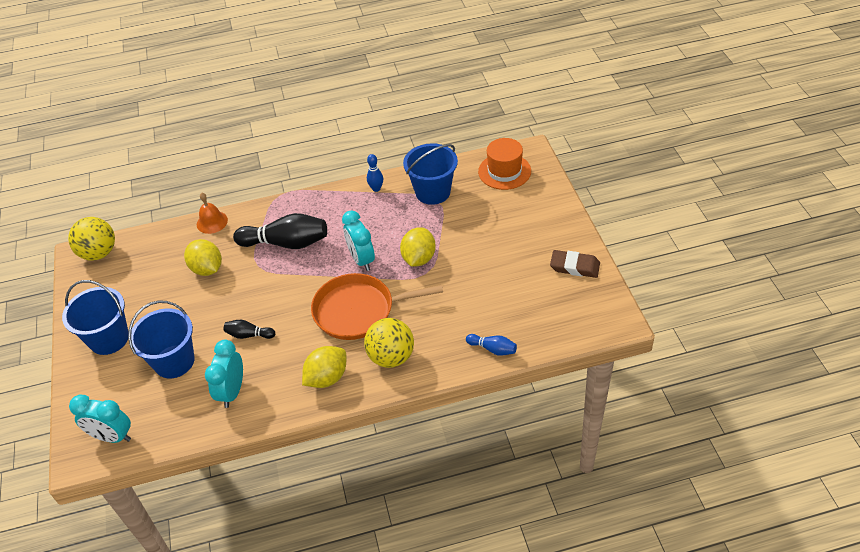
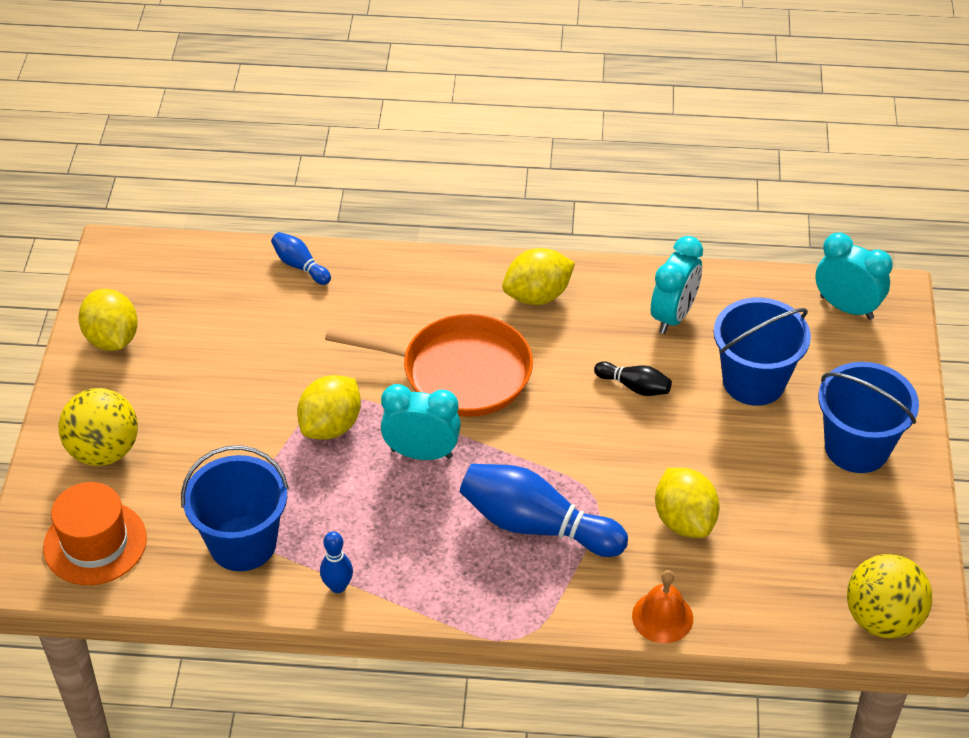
camera: 165 degrees left, 0 degrees up
(286, 243) = (536, 525): black bowling pin -> blue bowling pin
(361, 260) = (421, 453): turquoise clock -> turquoise clock turned 75 degrees counterclockwise
(391, 357) = (439, 296): yellow ball -> yellow ball (104, 451)
(574, 266) = (112, 339): brown eraser -> yellow lemon

